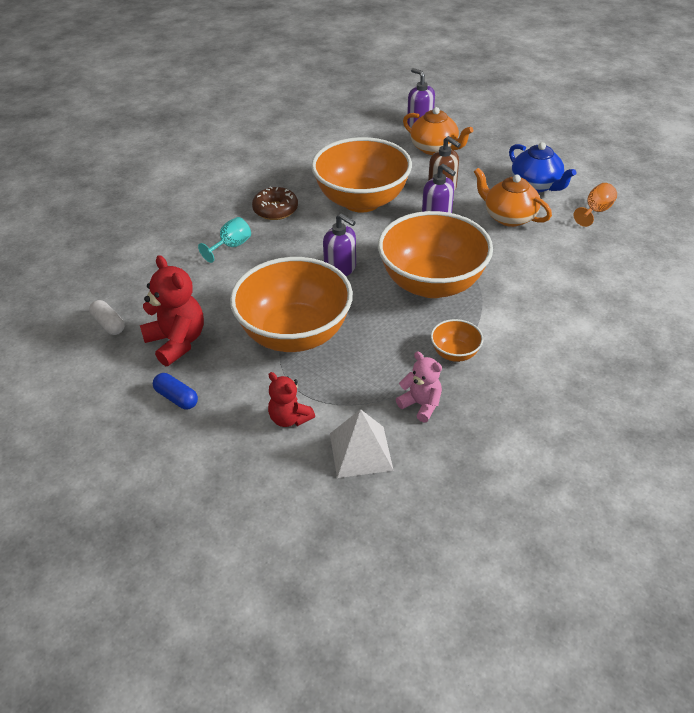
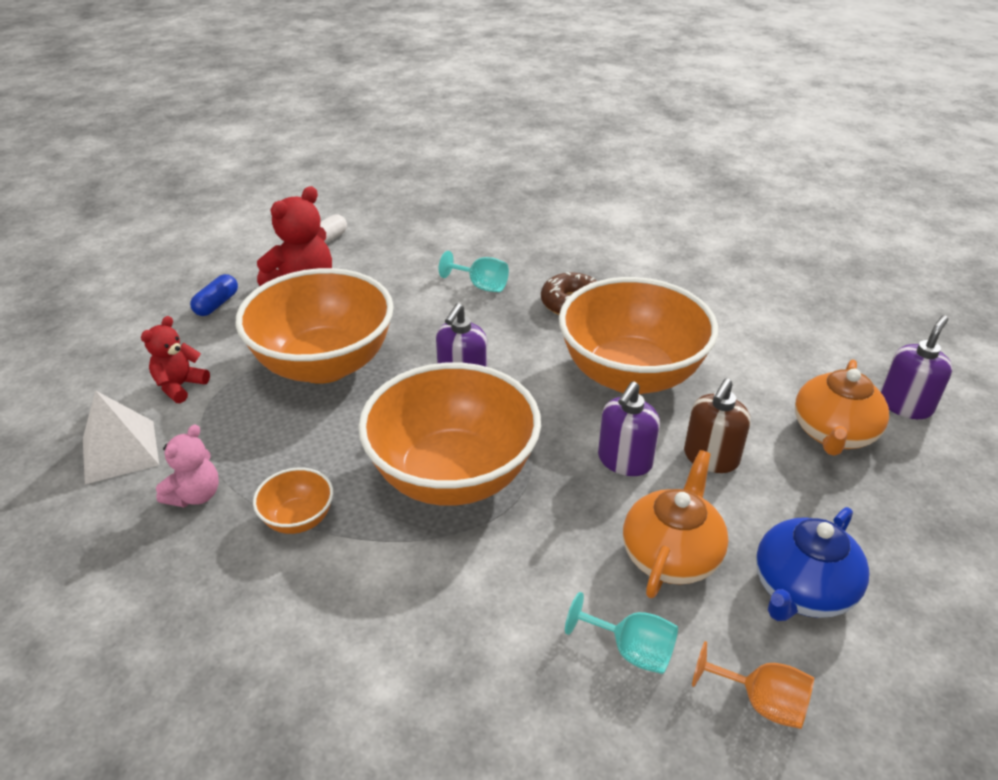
camera: 75 degrees right, 5 degrees down
(566, 241) = (631, 650): none -> turquoise goblet

